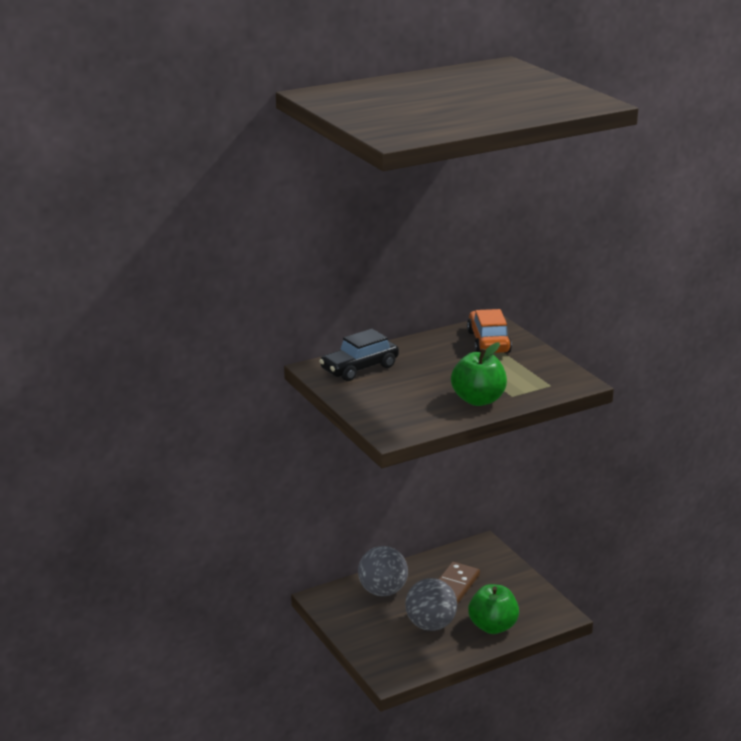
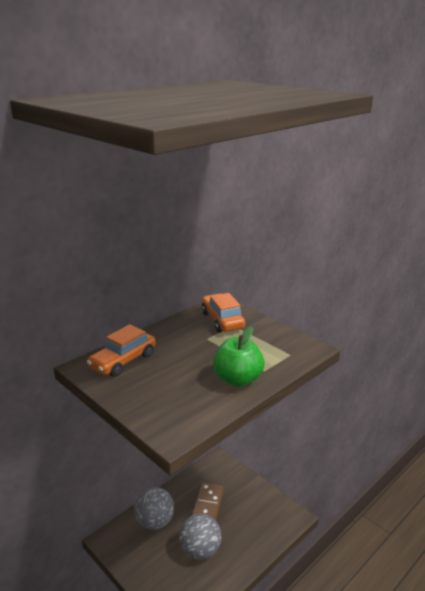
camera: 15 degrees left, 0 degrees up
(359, 368) = (123, 361): black car -> orange car
(493, 626) = (248, 540): green apple -> none

